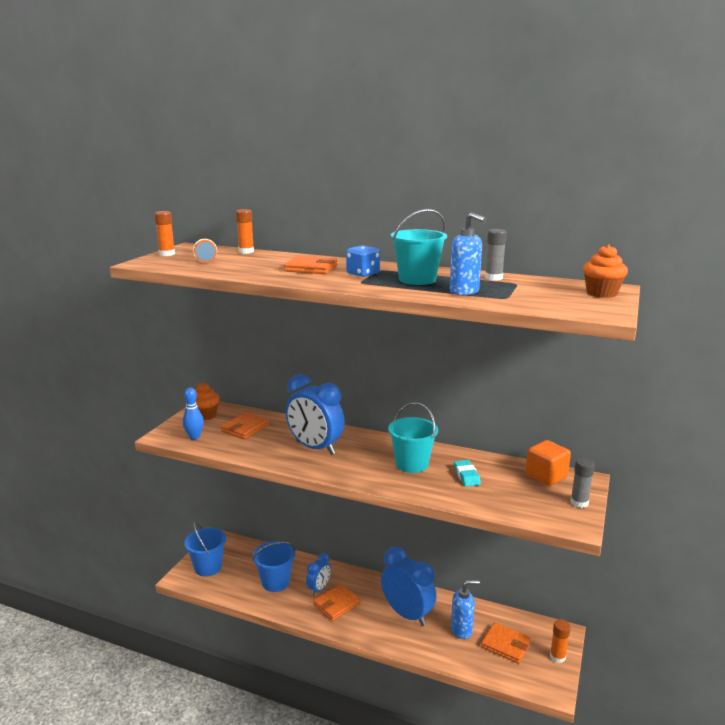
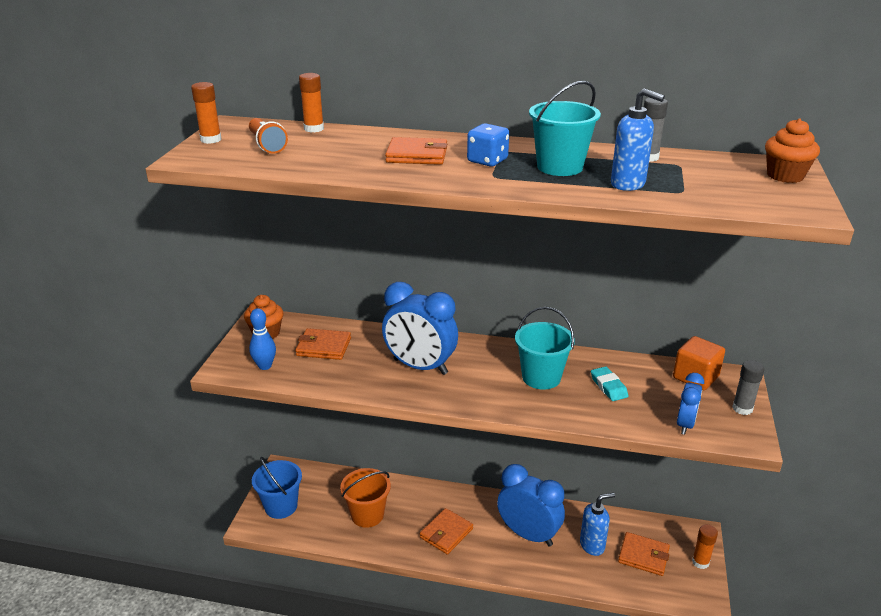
camera: 10 degrees left, 10 degrees up
(245, 428) = (323, 347): orange wallet -> orange wallet turned 75 degrees clockwise
(275, 582) = (367, 515): blue bucket -> orange bucket
(319, 588) = (420, 516): blue clock -> blue clock (685, 424)

